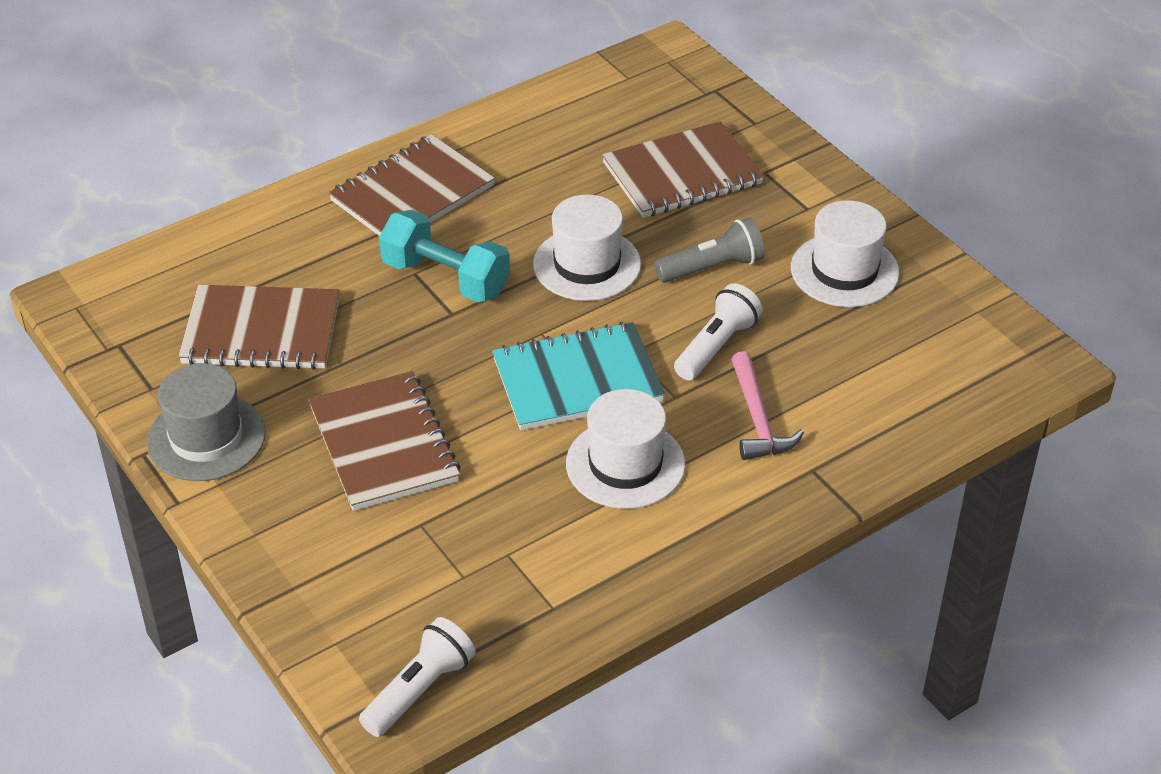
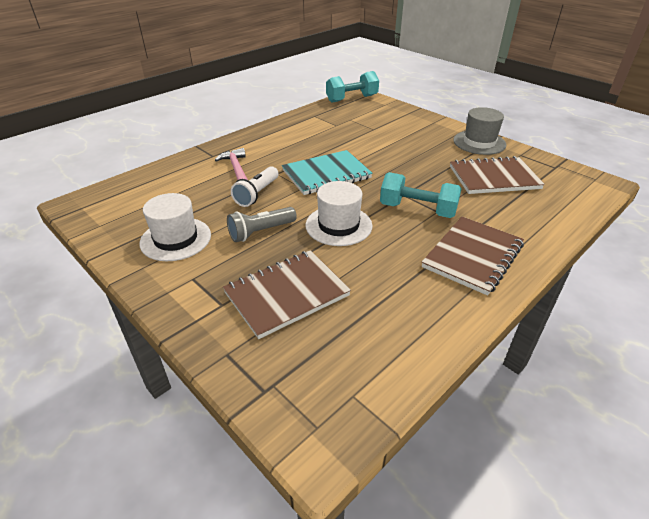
camera: 170 degrees right, 5 degrees down
(384, 444) = (403, 147): brown notebook -> none
(419, 690) = (352, 99): white flashlight -> turquoise dumbbell
(625, 464) = (296, 150): white hat -> none

